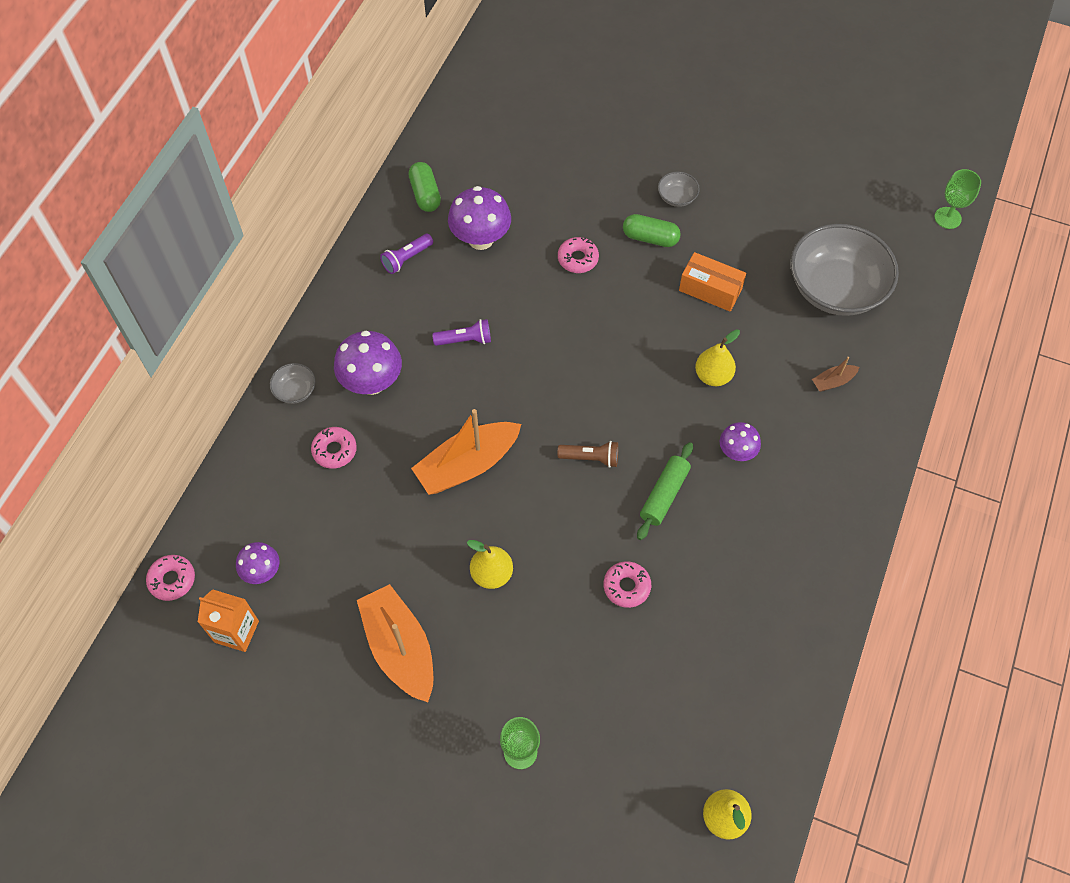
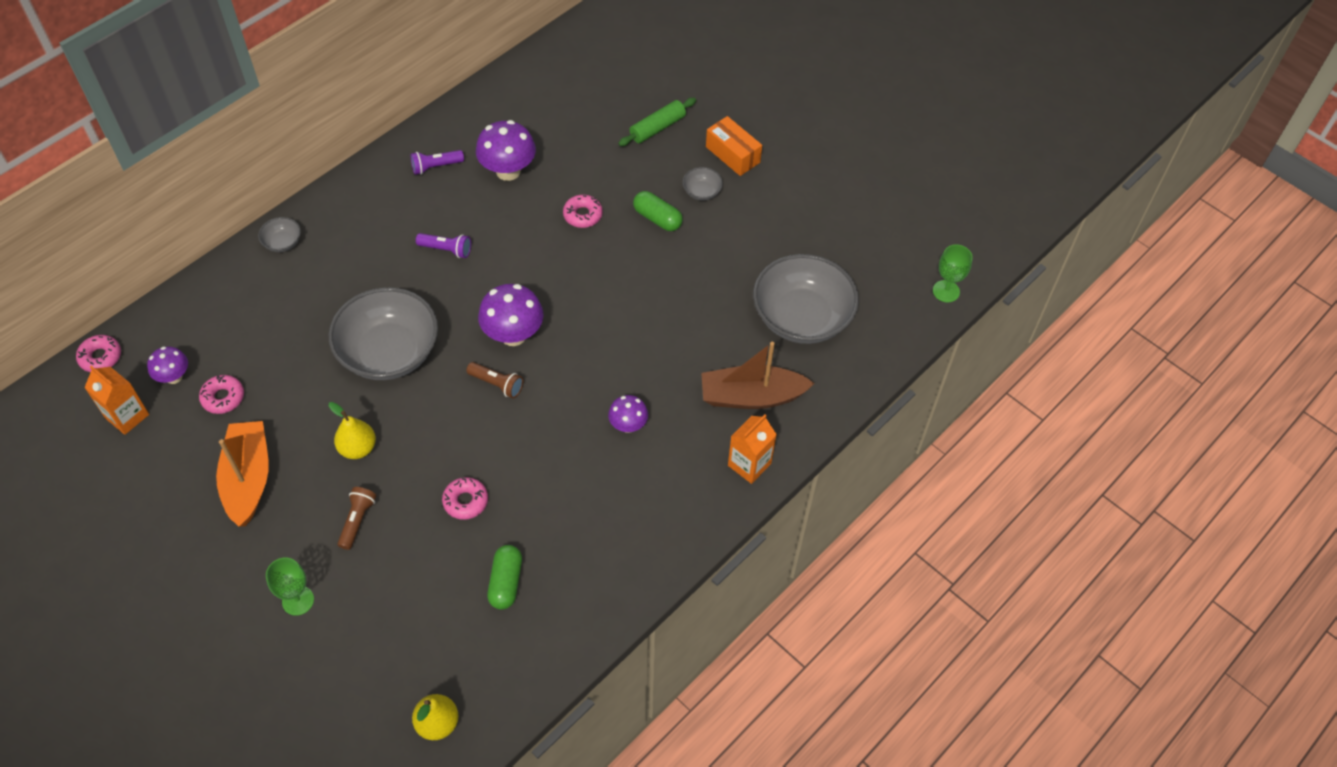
camera: 20 degrees right, 5 degrees down
(334, 450) = (287, 302): pink donut -> pink donut (223, 397)
(372, 382) = (349, 257): purple mushroom -> purple mushroom (513, 335)
(425, 194) = (482, 119): green capsule -> green capsule (506, 582)
(467, 465) = (389, 352): orange boat -> grey bowl
(533, 647) = (357, 521): none -> brown flashlight
(664, 495) = (543, 437): green rolling pin -> green rolling pin (657, 128)
(710, 290) = (685, 280): orange box -> orange box (732, 154)
(713, 376) = (645, 353): yellow pear -> none
(833, 381) = (751, 396): brown boat -> brown boat, size x2.23
(867, 448) = (749, 464): none -> orange carton

